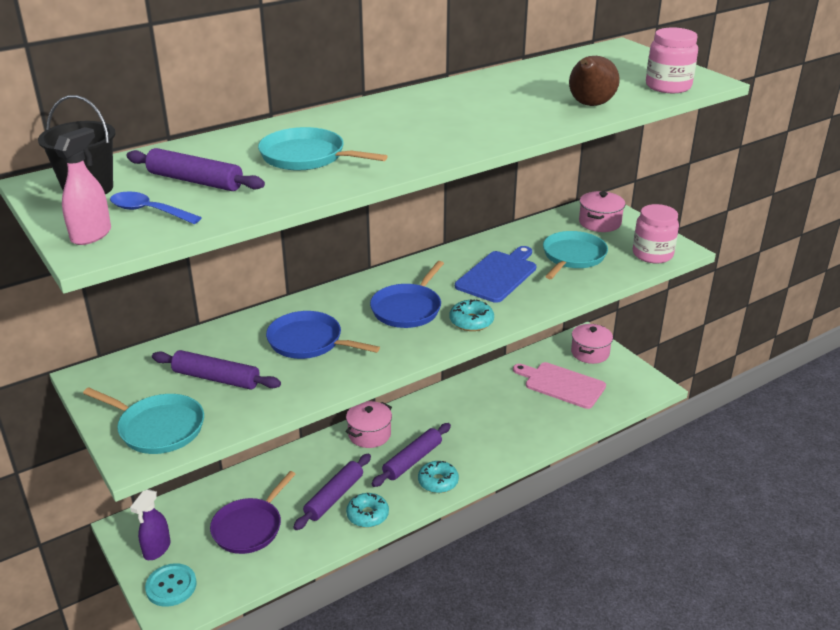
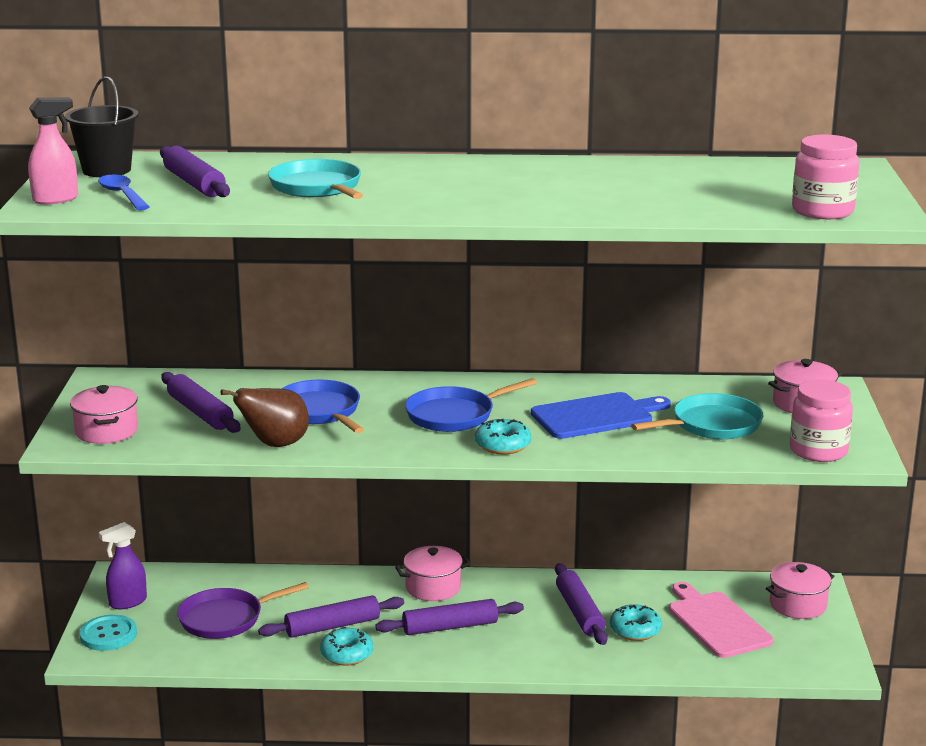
camera: 35 degrees right, 10 degrees down
(158, 428) = (106, 431): turquoise pan -> pink pot
(438, 482) = (453, 656): turquoise donut -> turquoise donut (635, 630)
(479, 412) = (580, 612): none -> purple rolling pin
(590, 105) = (687, 208): brown pear -> brown pear (275, 444)

